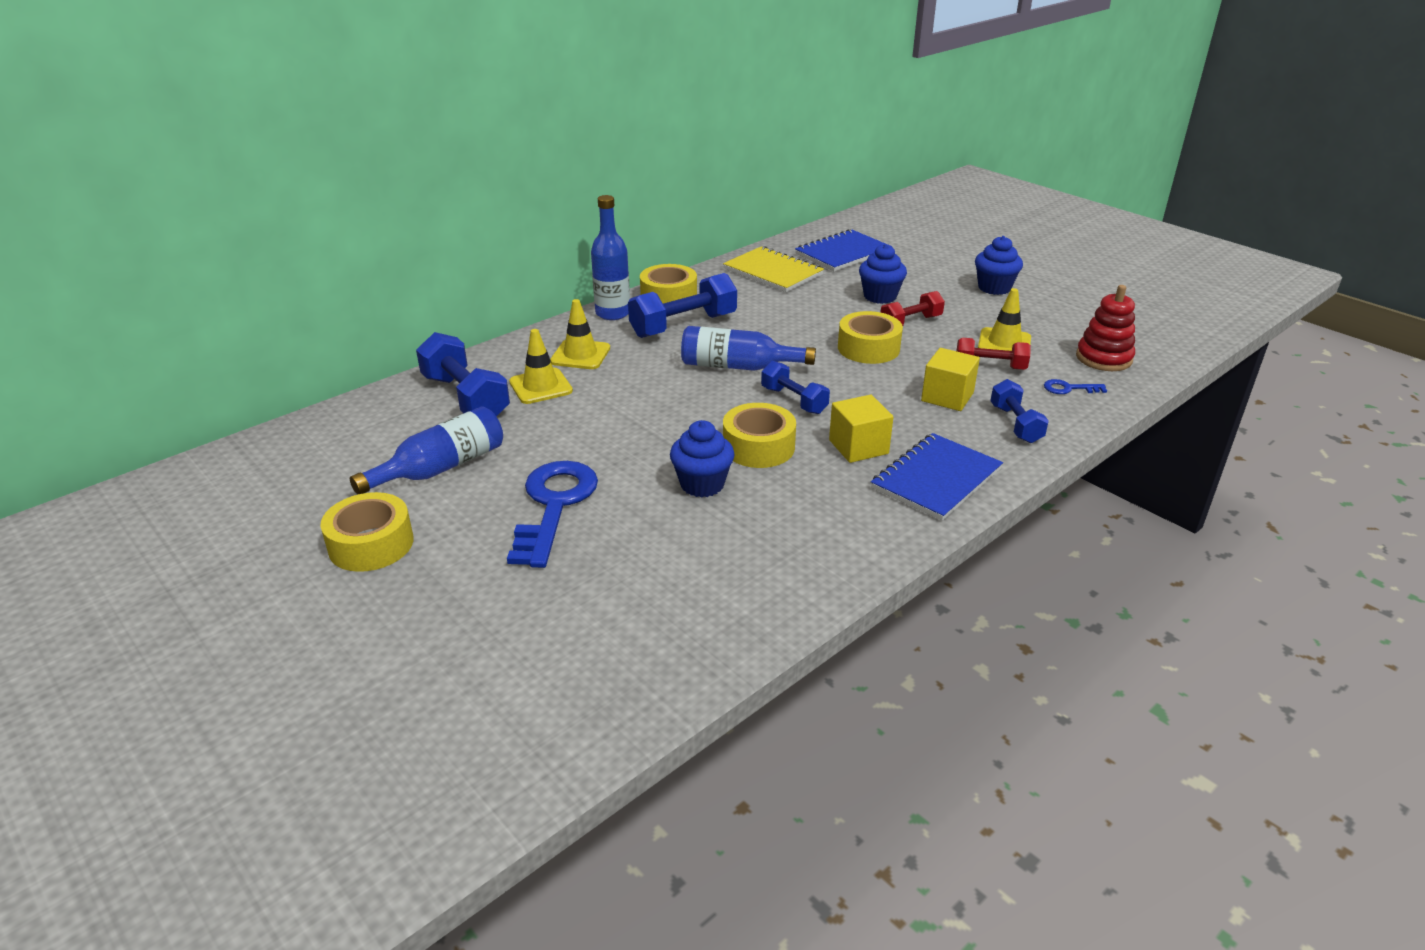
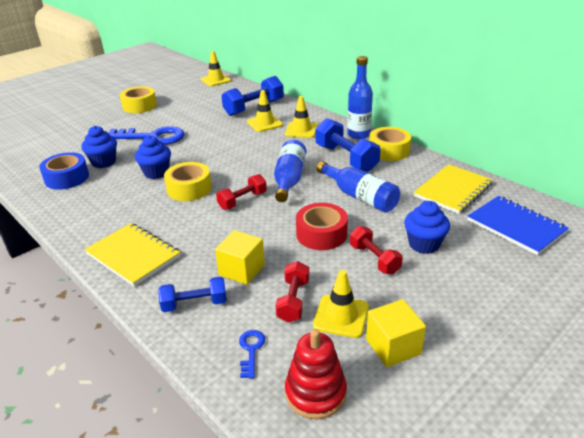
camera: 90 degrees right, 0 degrees up
(278, 448) = (216, 80): none -> yellow traffic cone
(441, 468) = (191, 111): blue bottle -> blue bottle (359, 196)
(708, 592) = (67, 178): none -> blue tape
(794, 400) = (242, 200): blue dumbbell -> red dumbbell
(858, 447) = (180, 225): yellow cube -> yellow cube (393, 346)
(868, 348) = (321, 234): yellow tape -> red tape
(936, 479) = (133, 255): blue notebook -> yellow notebook
(994, 288) = (476, 325): blue cupcake -> blue cupcake (104, 162)

